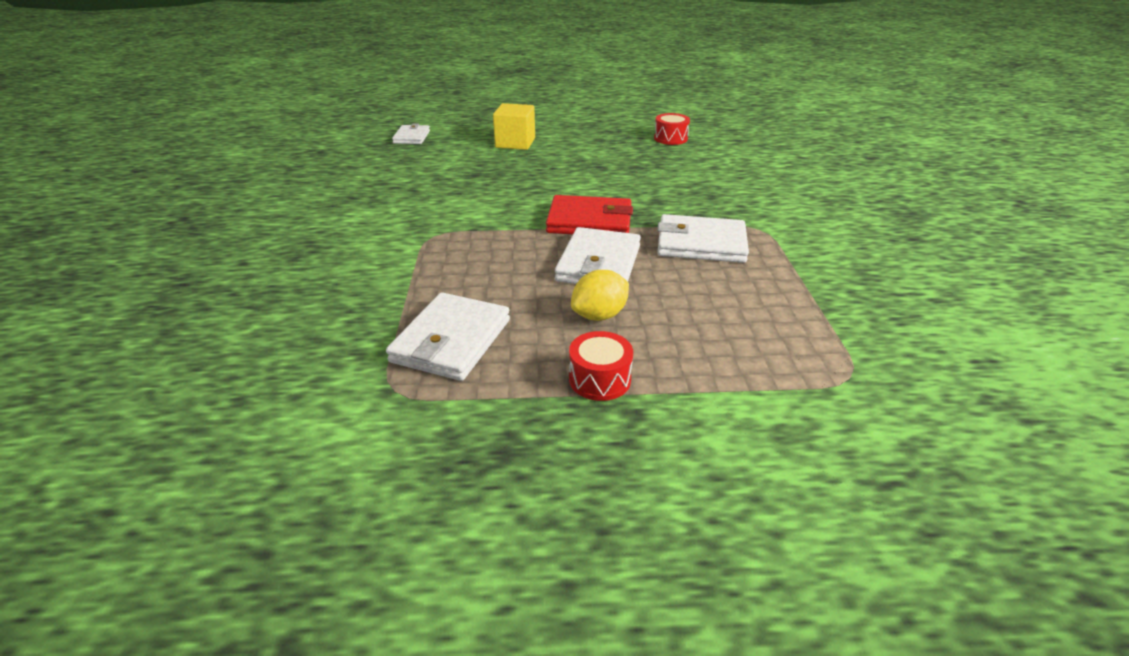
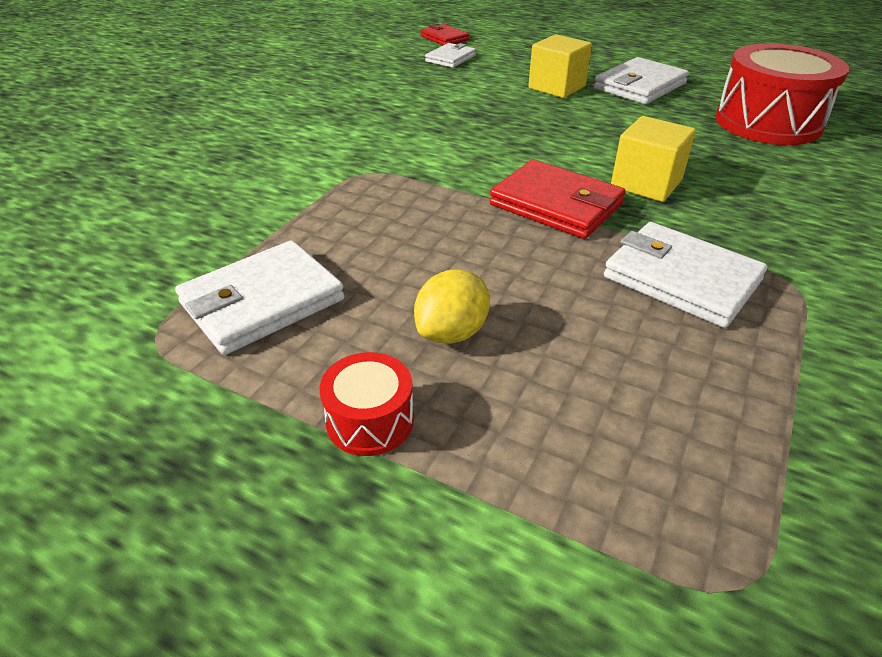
camera: 30 degrees right, 5 degrees up
(389, 122) = (444, 38): none -> red wallet
(598, 263) = (516, 262): white wallet -> white wallet (639, 86)
(599, 315) = (452, 332): yellow lemon -> yellow lemon turned 45 degrees counterclockwise
(633, 194) = (646, 184): none -> yellow cube
(670, 138) = (767, 123): red drum -> red drum, size x2.11

